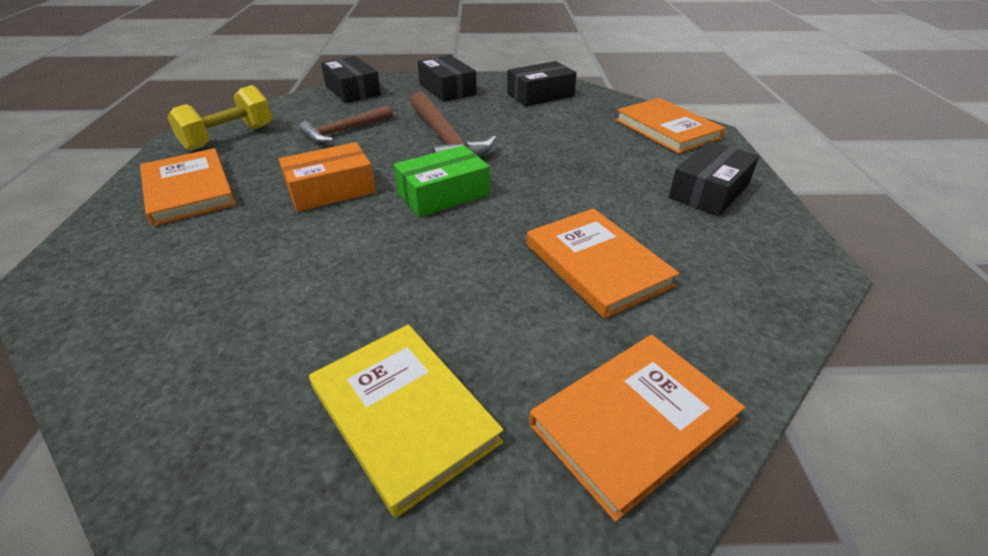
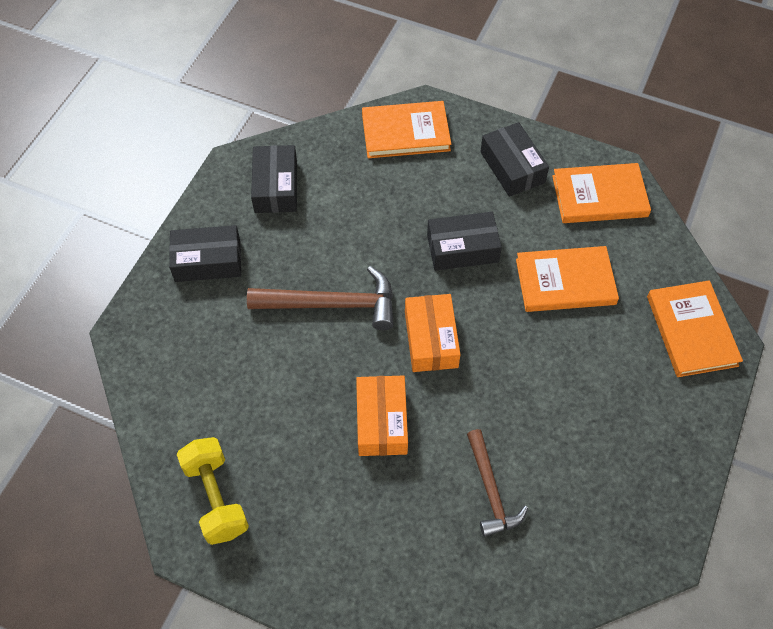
camera: 65 degrees left, 20 degrees up
(188, 190) = (322, 541): orange book -> orange book (599, 196)
(344, 131) = (262, 385): brown hammer -> brown hammer (490, 490)
(352, 90) = (152, 353): black box -> black box (462, 248)
(403, 415) = (650, 434): yellow book -> none
(443, 194) = (431, 339): green box -> orange box

